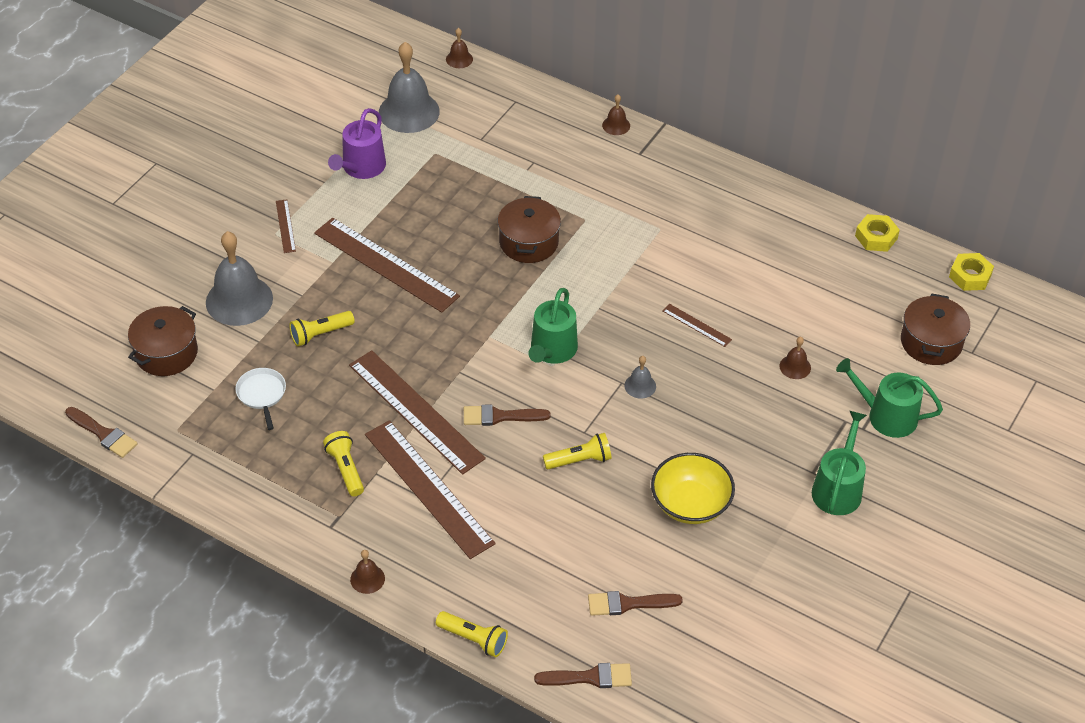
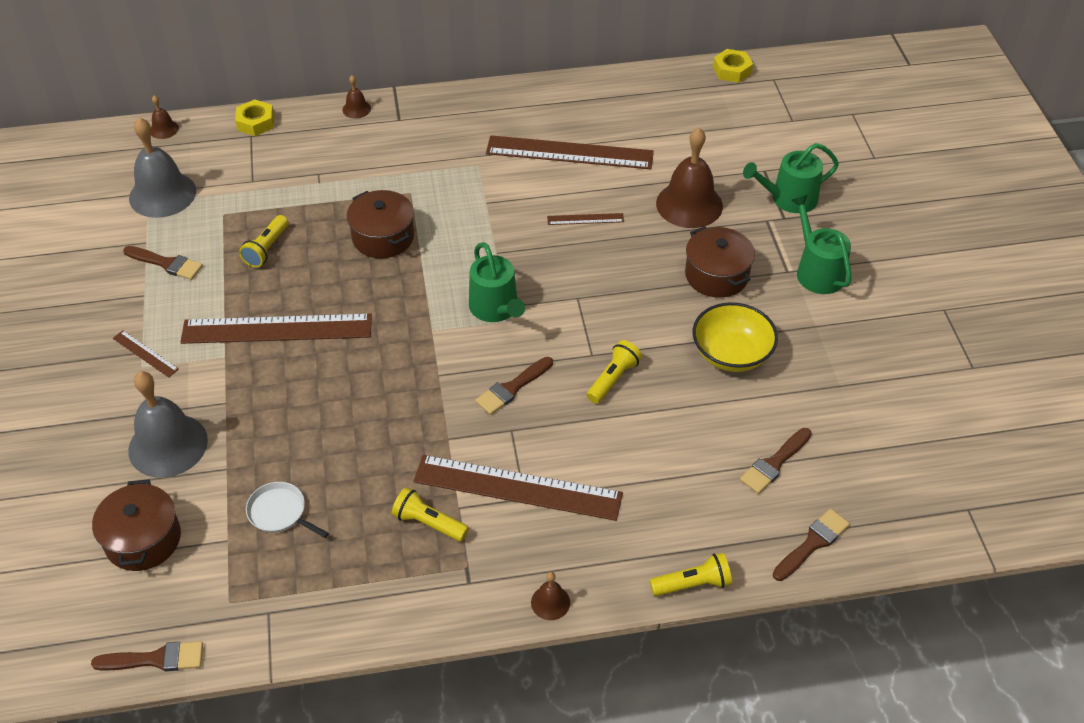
camera: 40 degrees left, 0 degrees up
(320, 334) = (279, 424): yellow flashlight -> yellow flashlight (267, 249)
(361, 167) = (166, 263): purple watering can -> brown brush
(415, 411) = (436, 432): brown ruler -> brown ruler (569, 153)
(640, 386) = (594, 291): grey bell -> none
(795, 367) = (689, 204): brown bell -> brown bell, size x2.18
(876, 237) = (640, 81): yellow nut -> yellow nut (255, 122)
(931, 342) = (759, 130): brown pot -> brown pot (716, 275)

